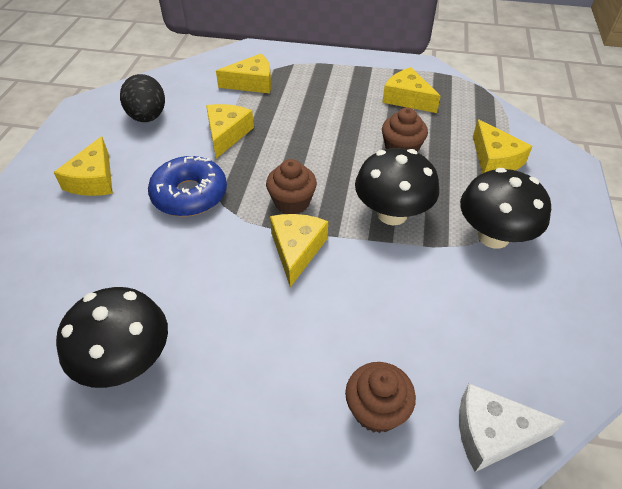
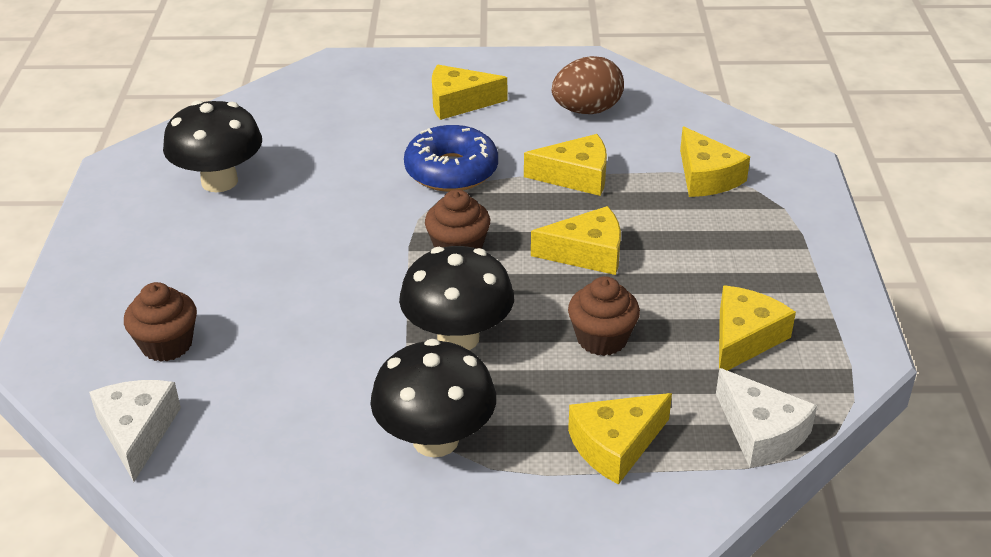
camera: 80 degrees right, 10 degrees down
(148, 117) = (587, 110): black egg -> brown egg
(296, 250) = (377, 264): yellow cheese -> yellow cheese (587, 253)
(482, 108) = (761, 432): none -> white cheese

